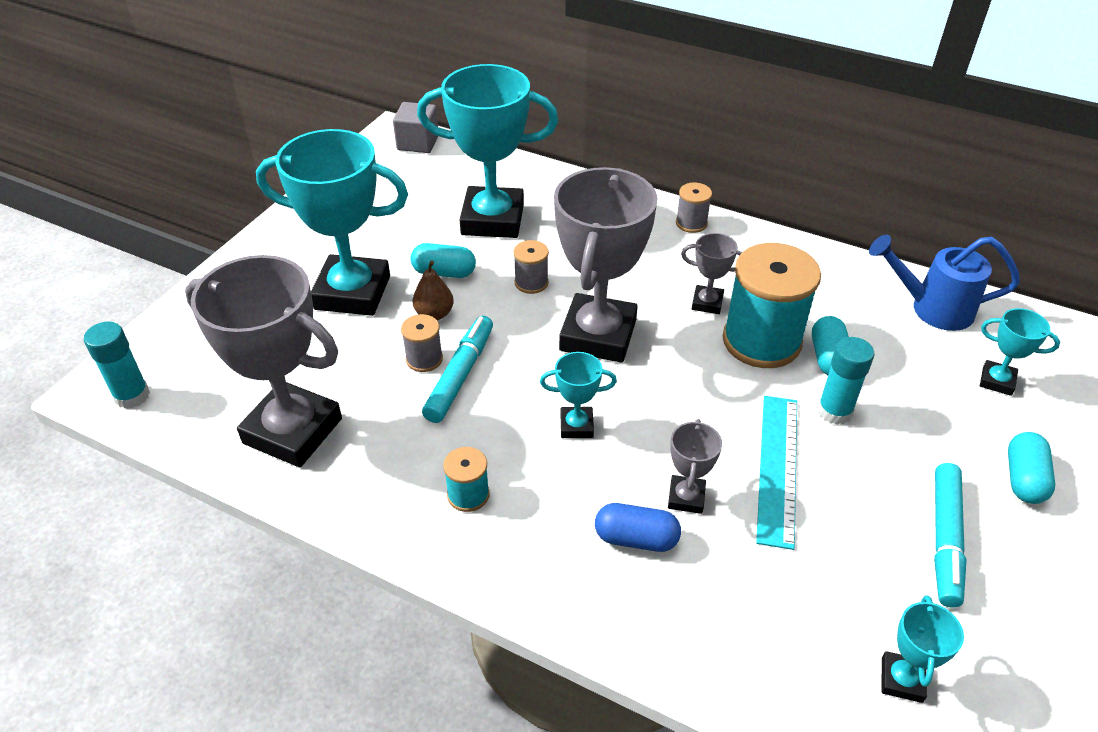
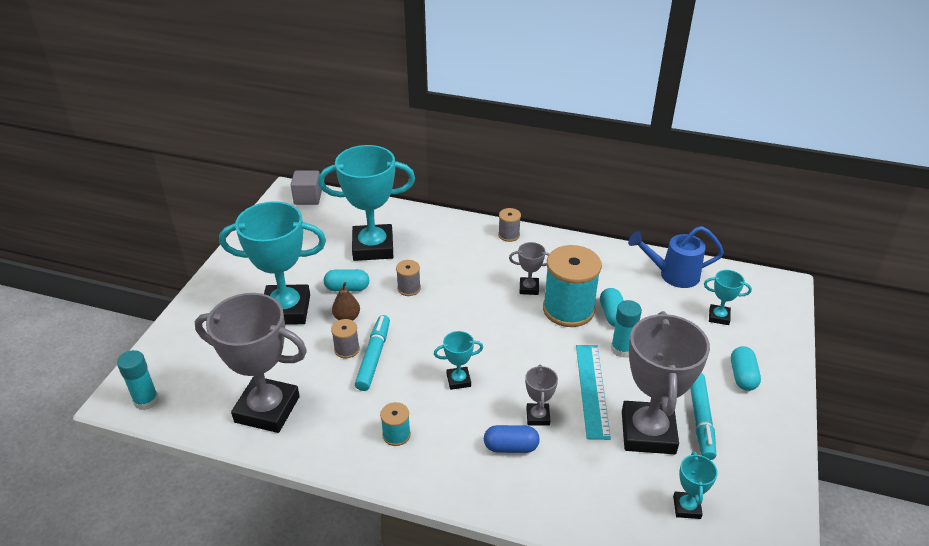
camera: 10 degrees left, 5 degrees down
(598, 335) = (461, 318): grey trophy -> grey trophy (648, 432)

